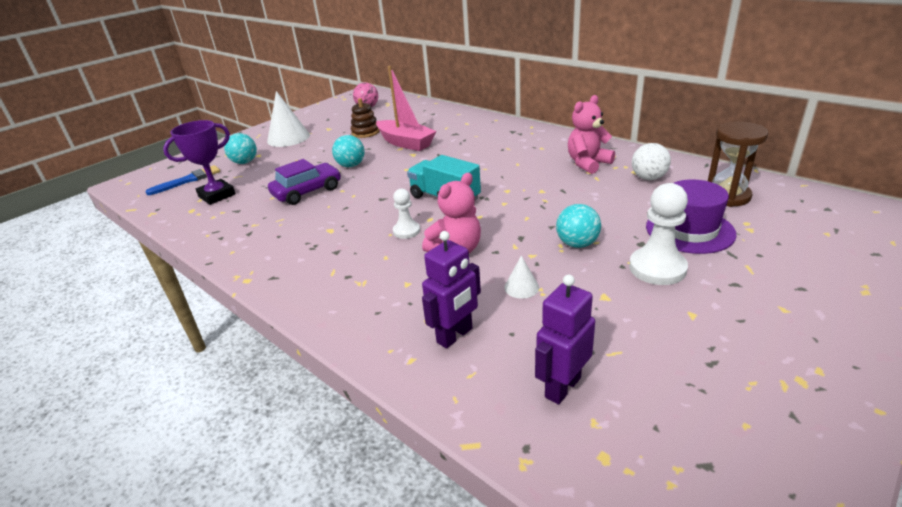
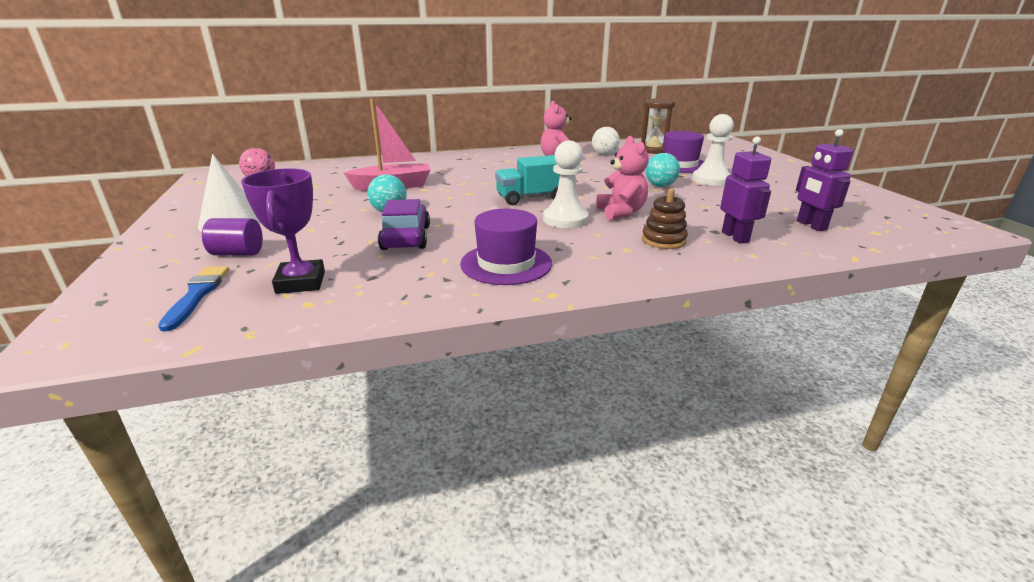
camera: 60 degrees left, 5 degrees down
(245, 162) = (238, 253): turquoise ball -> purple cylinder
(289, 243) = (506, 263): none -> purple hat
(365, 132) = (324, 192): brown stacking toy -> brown stacking toy (663, 240)
(406, 231) = (565, 219): white pawn -> white pawn, size x1.68
(521, 287) = (695, 209): white cone -> none

